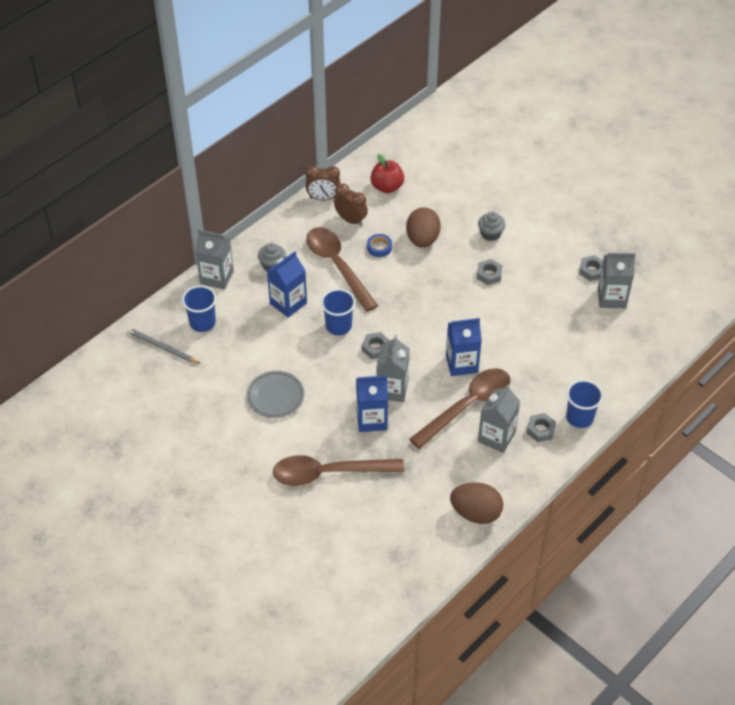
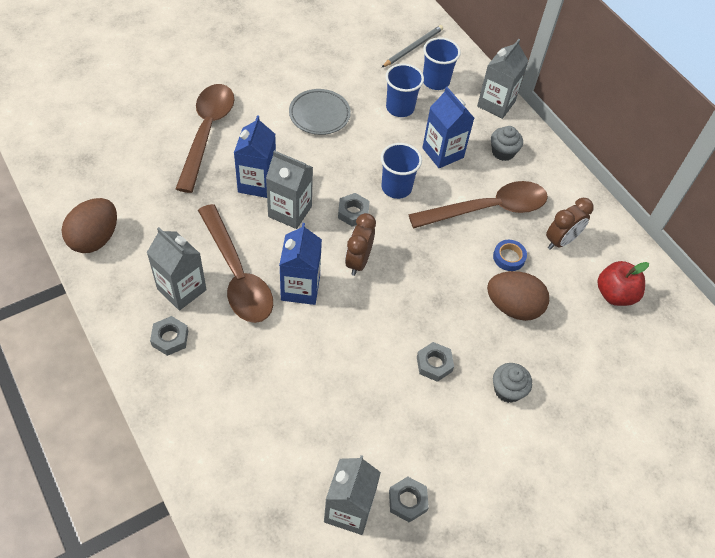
camera: 100 degrees right, 5 degrees up
(323, 198) = (603, 223): brown clock -> brown clock (358, 261)
(579, 417) = (168, 388): blue cup -> blue cup (400, 108)

